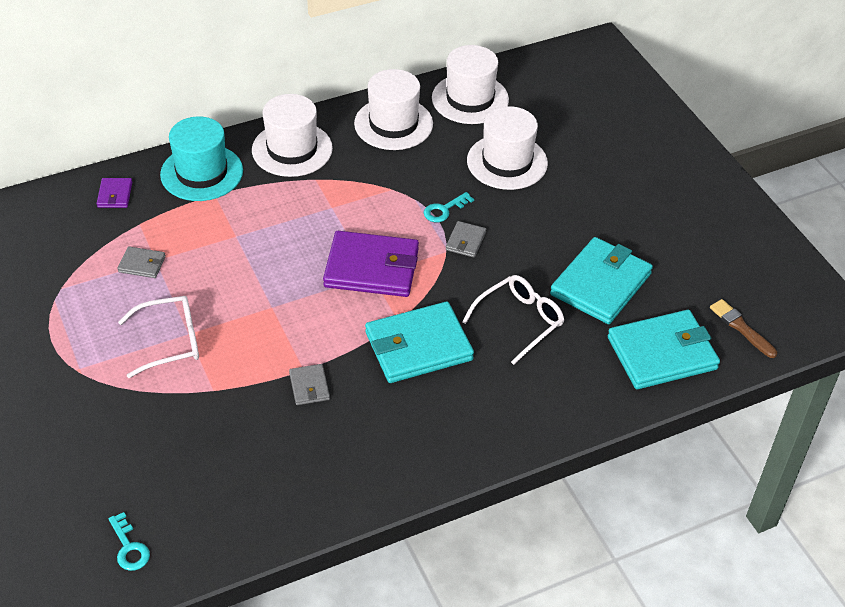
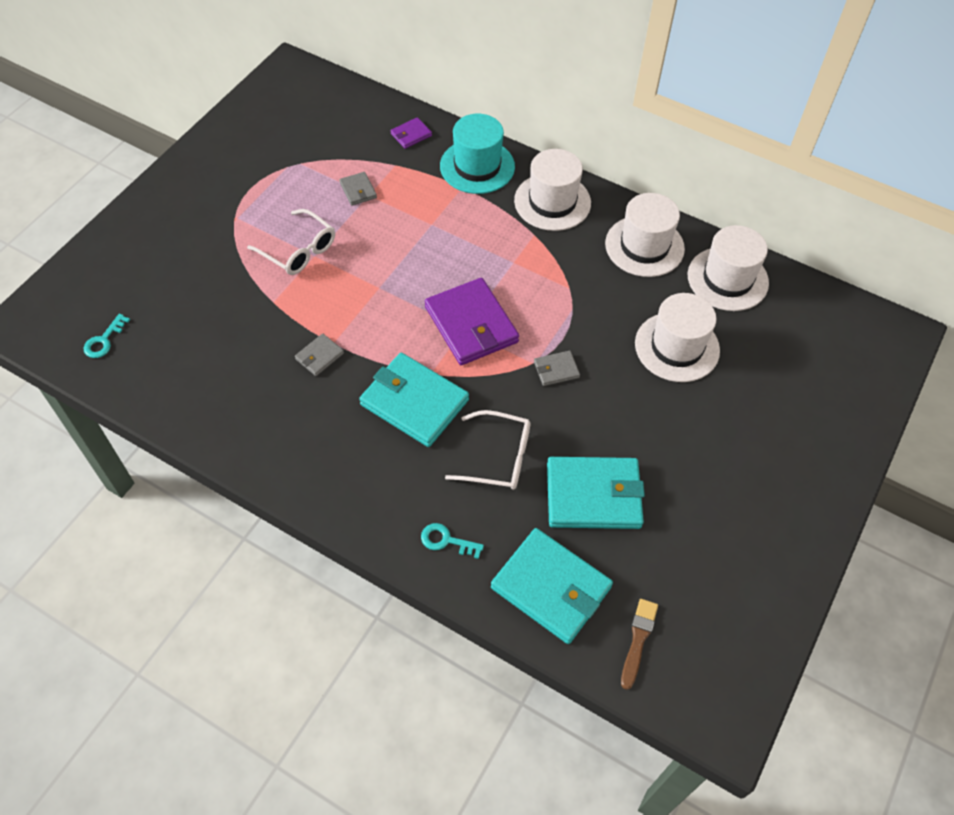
camera: 55 degrees right, 10 degrees up
(444, 210) = (578, 335): turquoise key -> turquoise key (446, 540)

